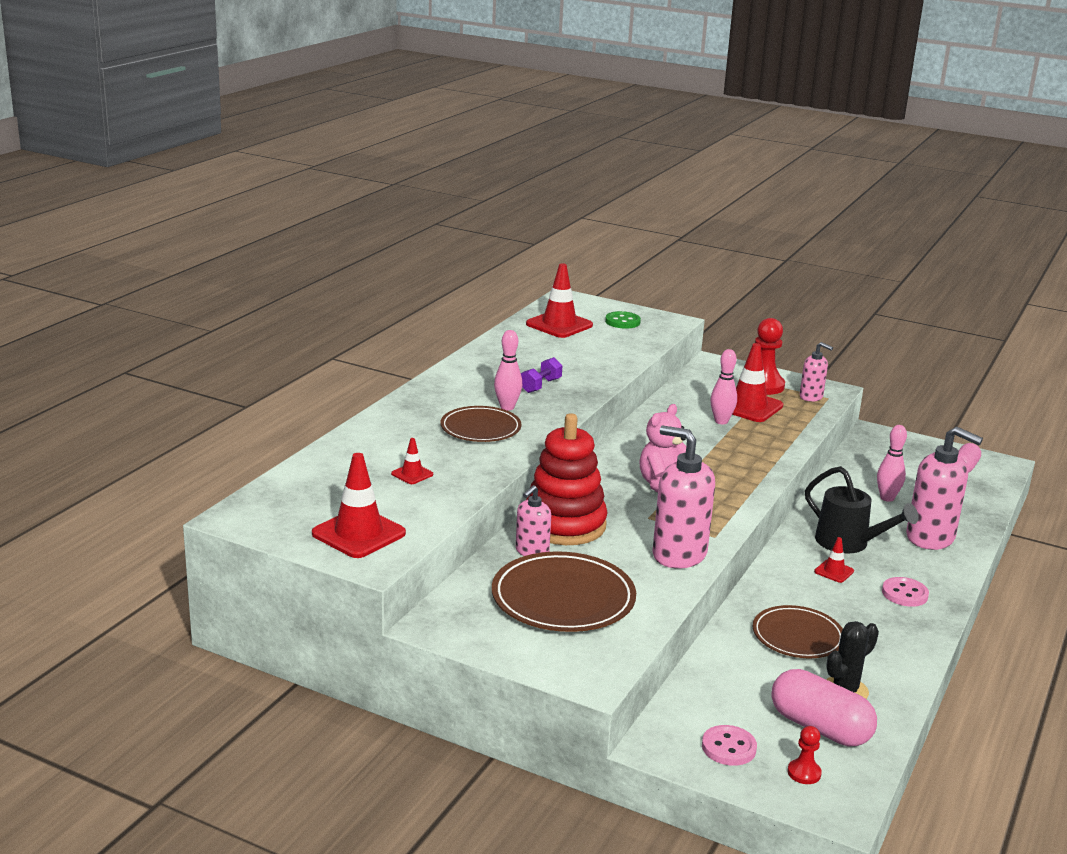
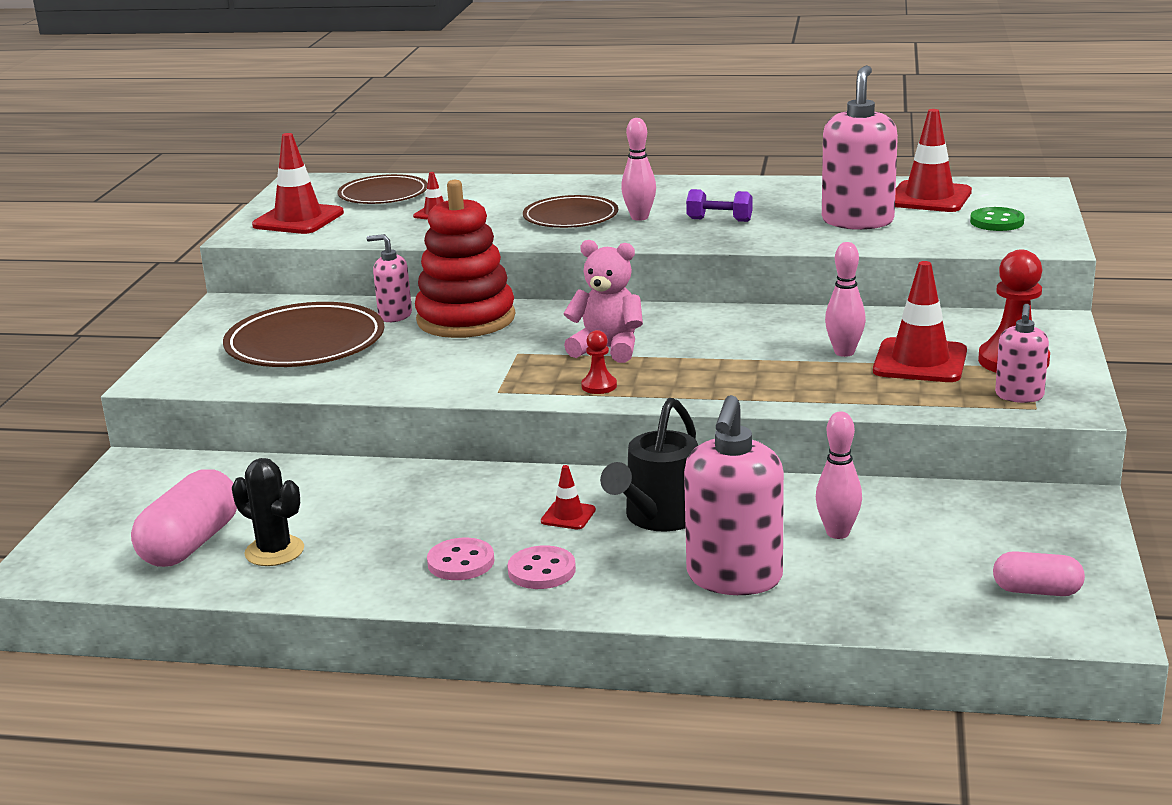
camera: 75 degrees right, 0 degrees up
(678, 554) = (437, 379): pink soap dispenser -> pink soap dispenser (857, 221)
(728, 747) = (139, 499): pink button -> pink button (461, 562)
(797, 636) = (385, 510): brown plate -> brown plate (383, 195)
(804, 773) = (101, 544): red pawn -> red pawn (599, 386)

